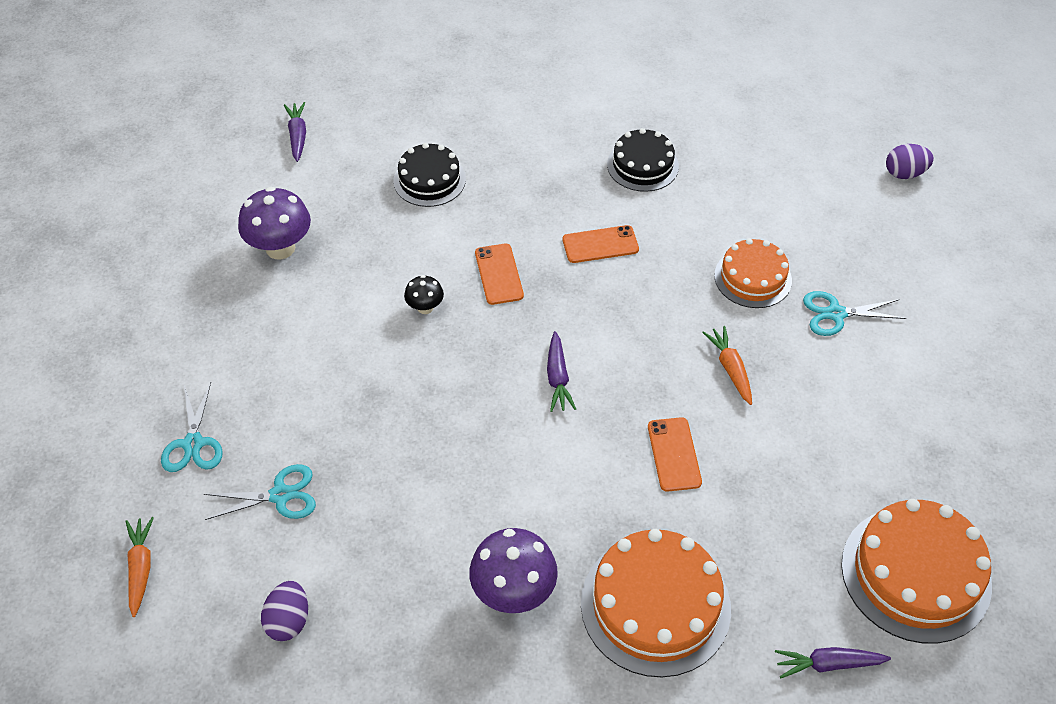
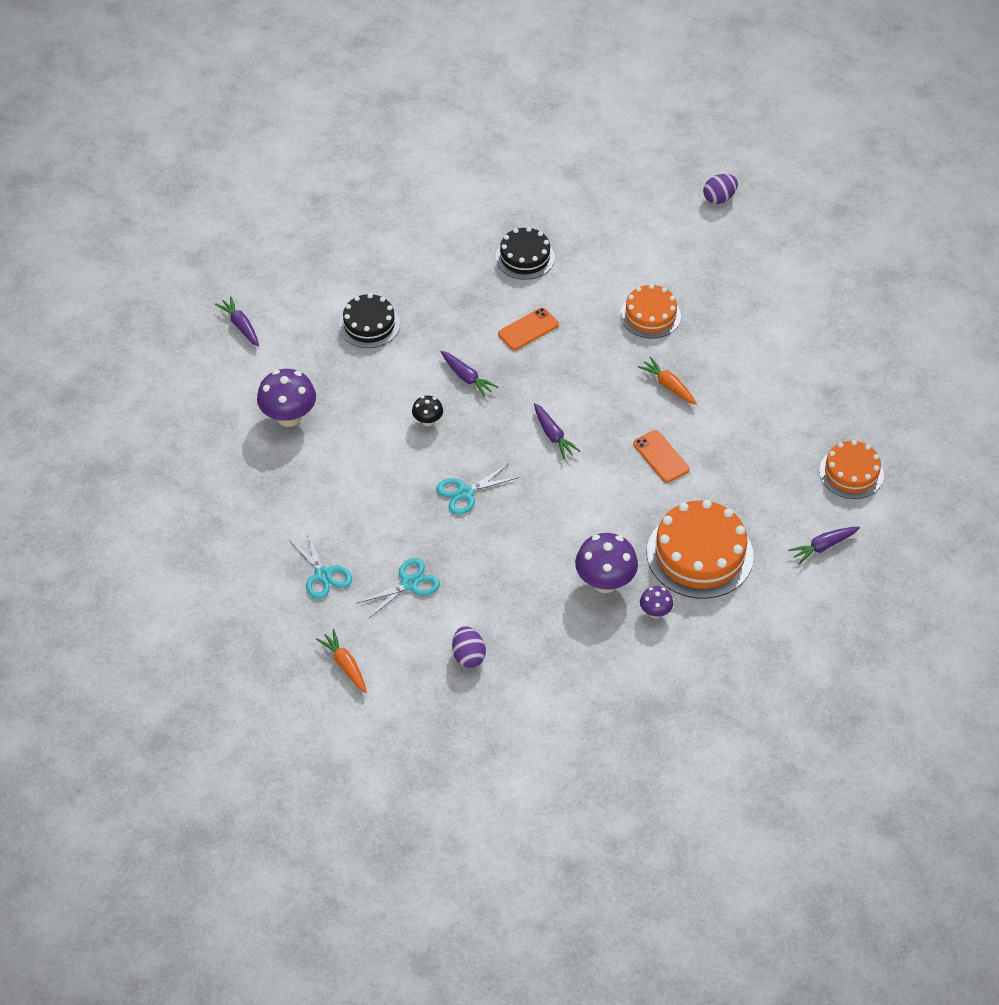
camera: 25 degrees left, 0 degrees up
(499, 274) = (467, 377): orange phone -> purple carrot
(554, 663) = (655, 612): none -> purple mushroom
(836, 314) = (720, 321): turquoise scissors -> turquoise scissors (465, 492)
(915, 574) = (851, 473): orange cake -> orange cake, size x0.62

